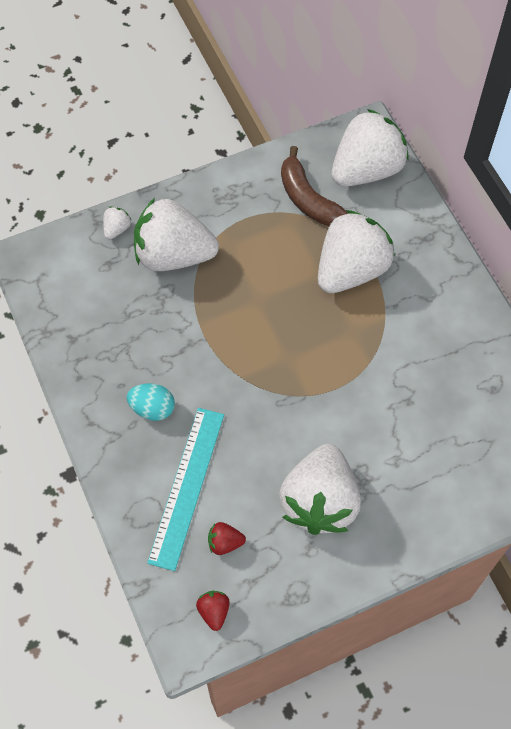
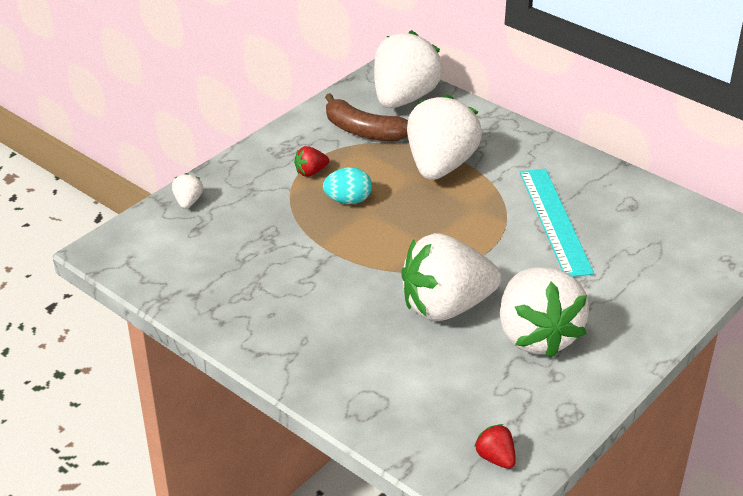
camera: 25 degrees left, 25 degrees down
(152, 408) = (317, 321): turquoise egg -> turquoise egg (348, 200)
(173, 255) = (260, 204): white strawberry -> white strawberry (446, 307)
(186, 487) = (395, 369): turquoise ruler -> turquoise ruler (554, 221)
(225, 542) = (466, 399): red strawberry -> red strawberry (311, 172)

